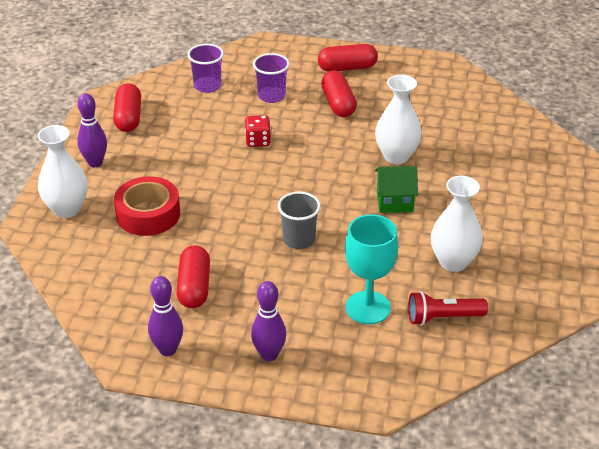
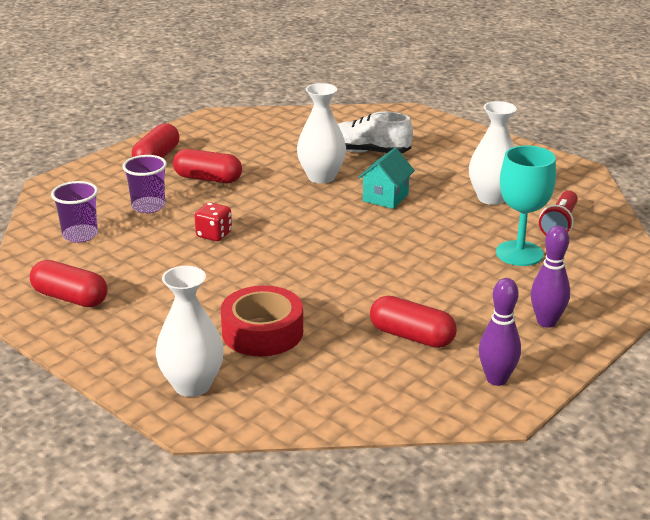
camera: 60 degrees left, 10 degrees down
(95, 163) = (127, 342): purple bowling pin -> none
(299, 239) = (393, 258): grey cup -> none
(394, 202) = (385, 197): green house -> turquoise house
(467, 164) = (368, 152): none -> white shoe

